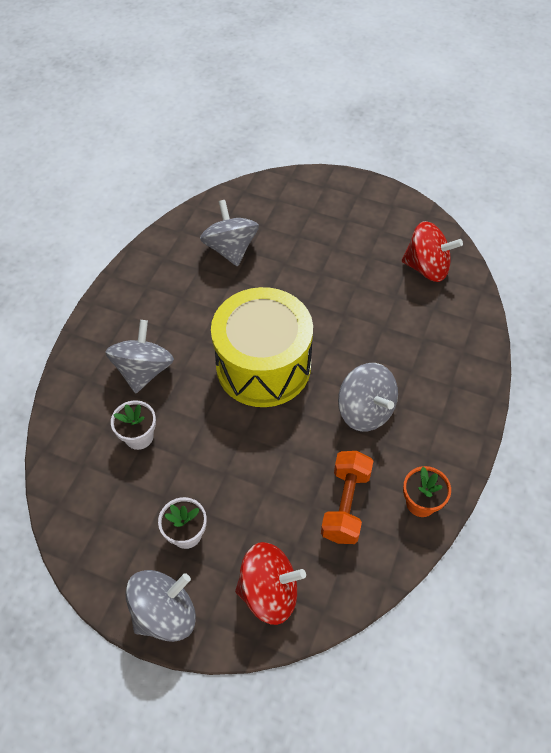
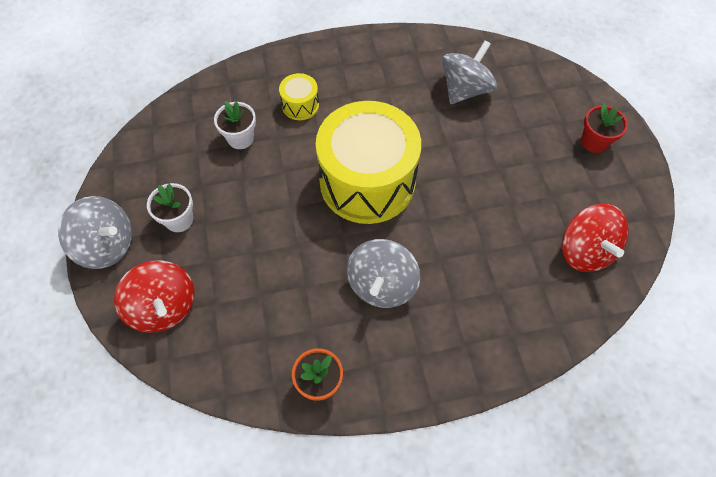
camera: 55 degrees right, 5 degrees up
(144, 370) = (300, 105): grey spinning top -> yellow drum
(344, 204) = (594, 142): none -> red flower pot
(345, 504) = (277, 320): orange dumbbell -> none

